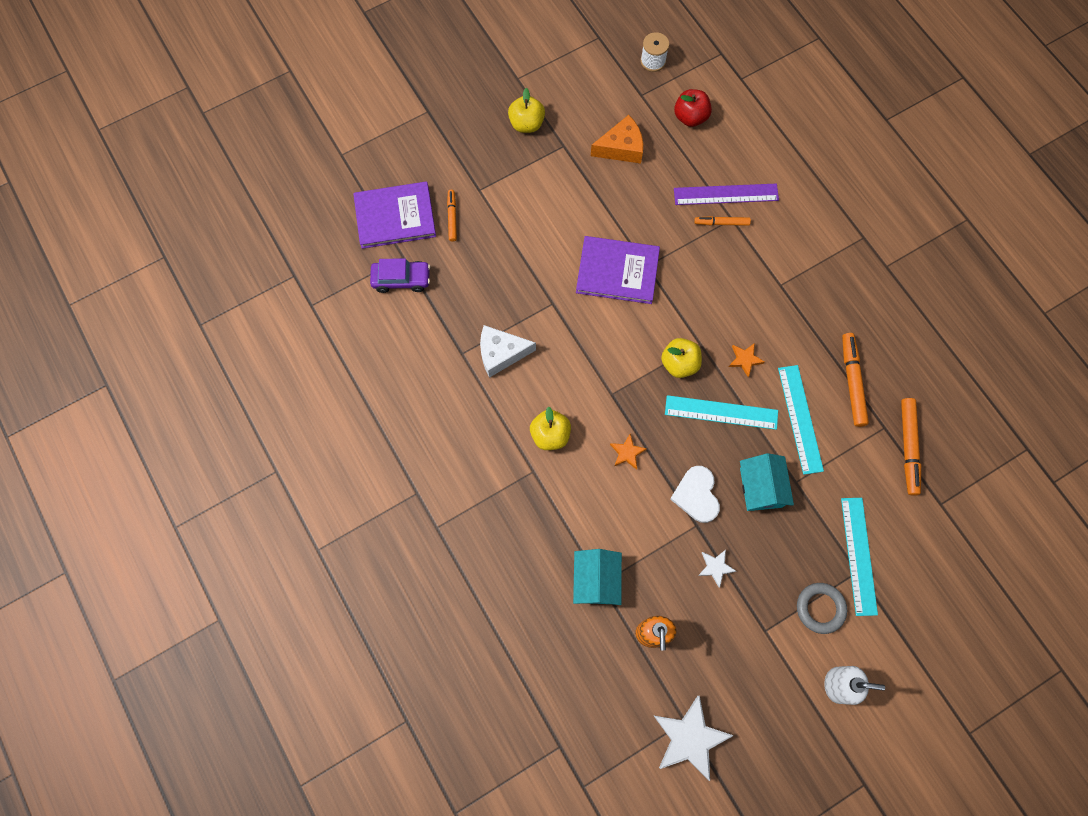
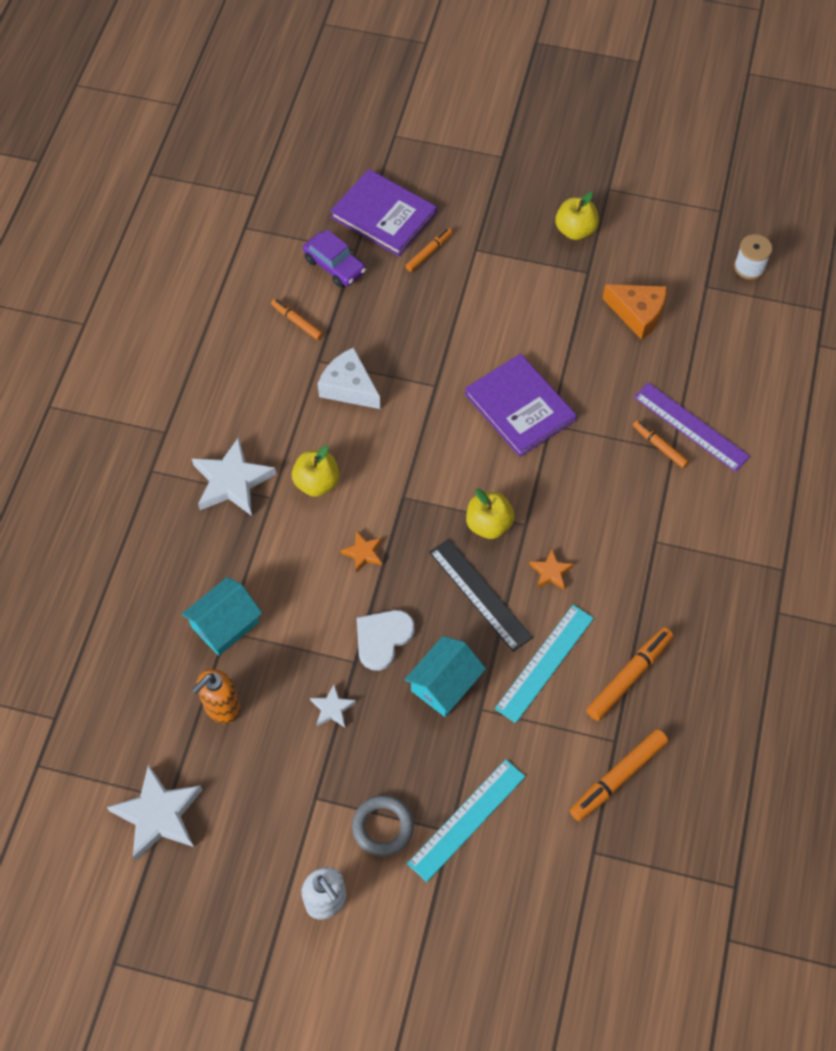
camera: 45 degrees right, 10 degrees down
(419, 340) = (297, 322): none -> orange marker
(497, 485) = (232, 481): none -> white star
(690, 117) = (731, 339): red apple -> none
(721, 412) = (480, 594): turquoise ruler -> black ruler

